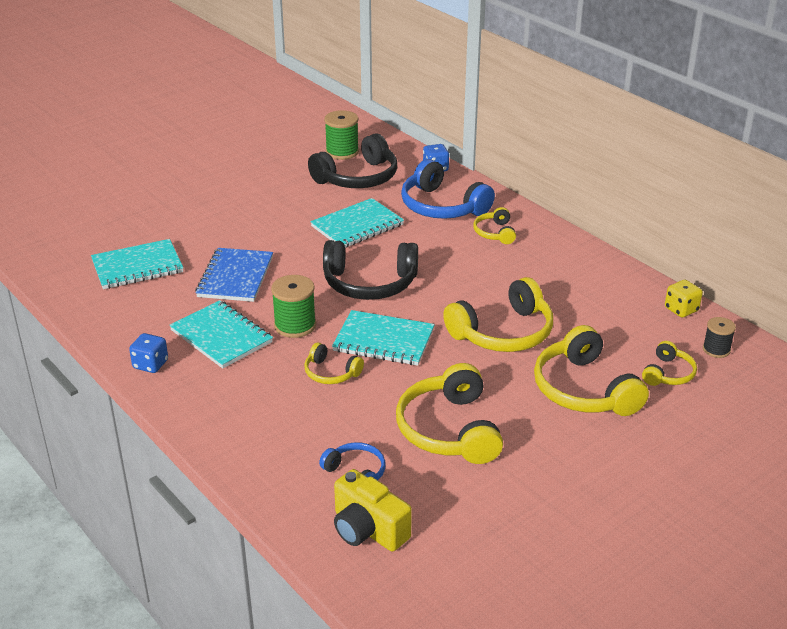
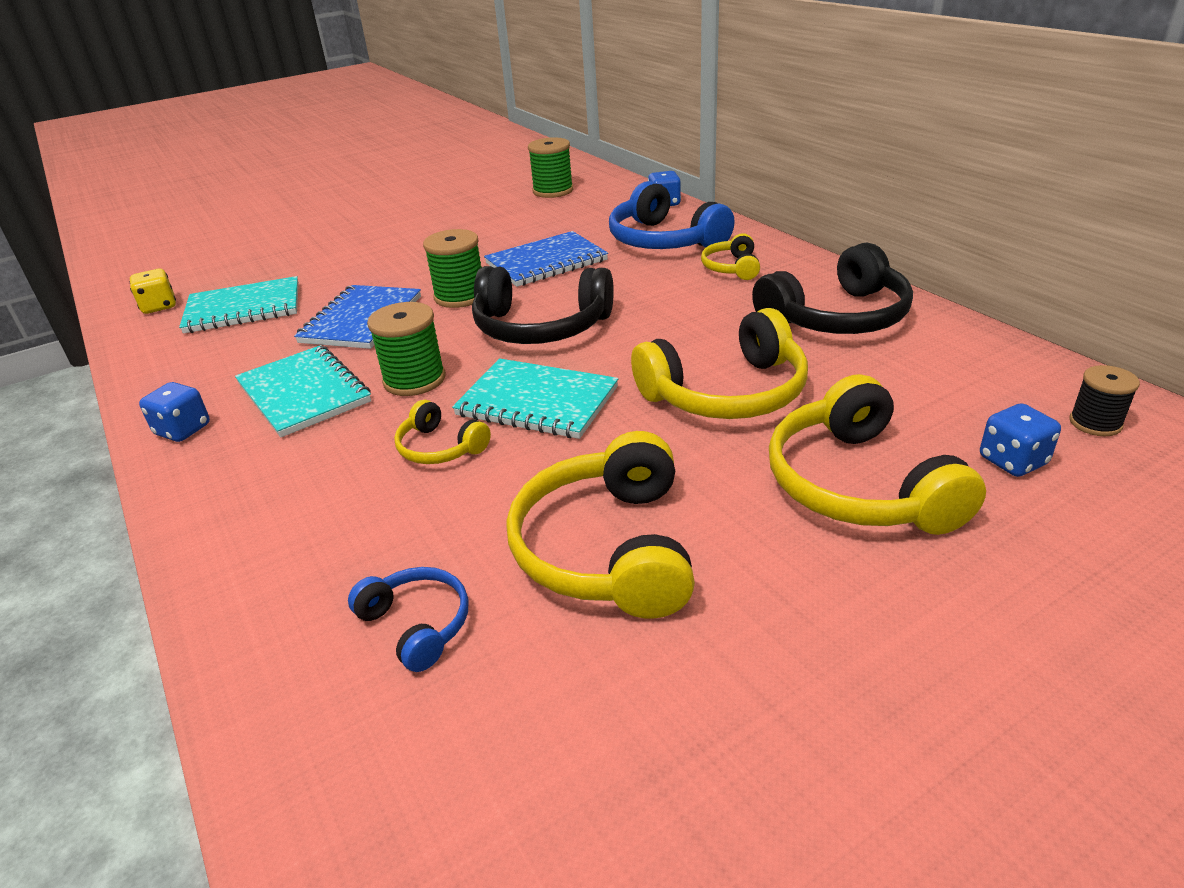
camera: 10 degrees right, 0 degrees up
(302, 257) = (460, 296): none -> green spool
(357, 226) = (546, 262): turquoise notebook -> blue notebook
(358, 178) = (563, 214): black headphones -> black headphones (837, 317)
(368, 529) = (395, 755): yellow camera -> none
(668, 374) = (1012, 461): yellow headphones -> blue dice
(681, 309) = (1022, 362): yellow dice -> yellow dice (159, 306)

